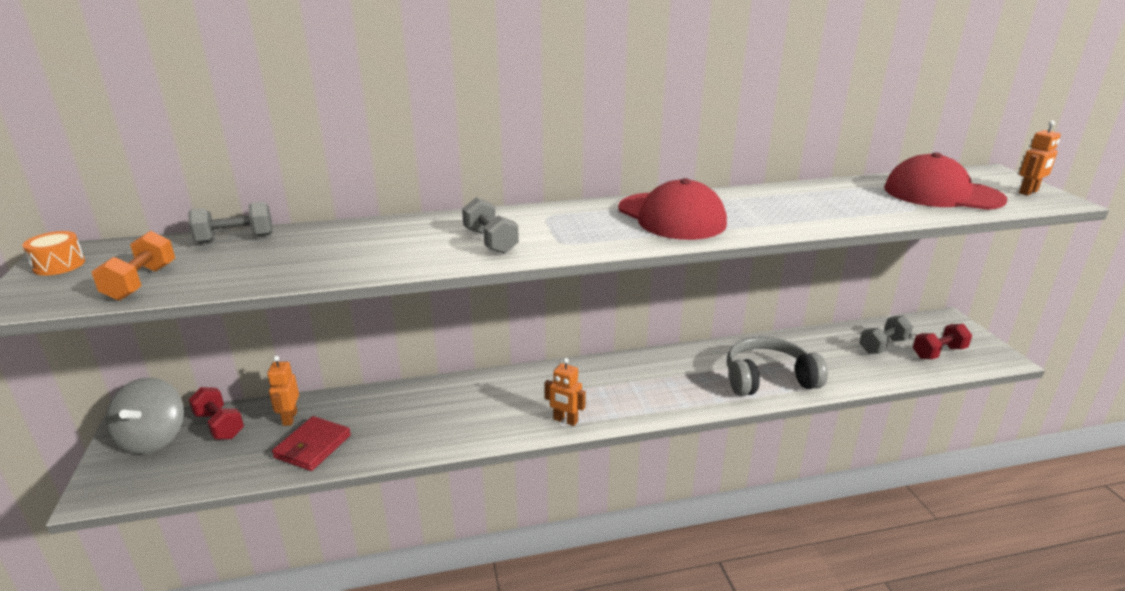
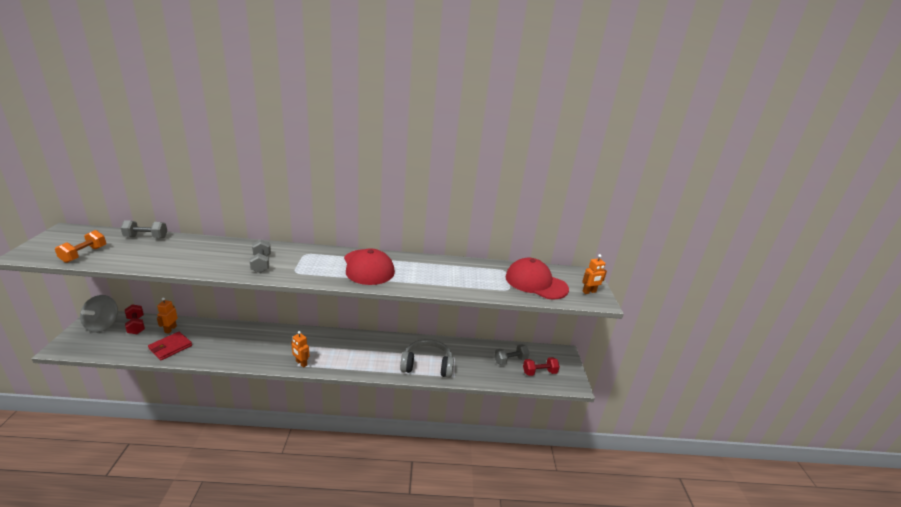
camera: 10 degrees right, 0 degrees up
(59, 265) = (59, 237): orange drum -> none

